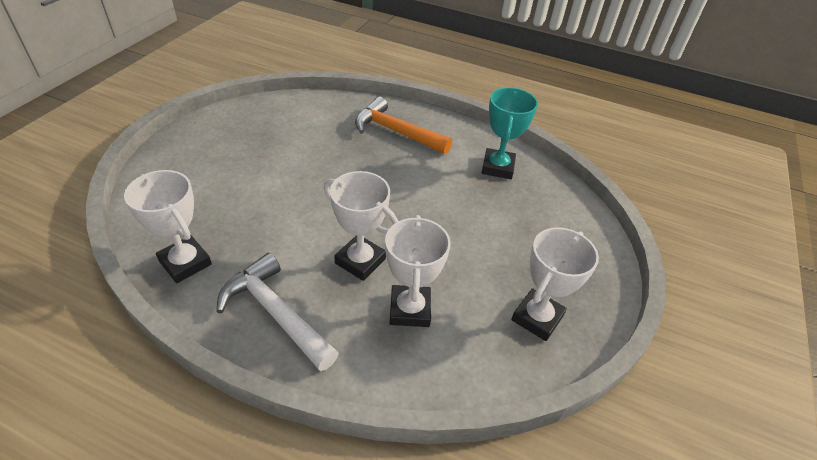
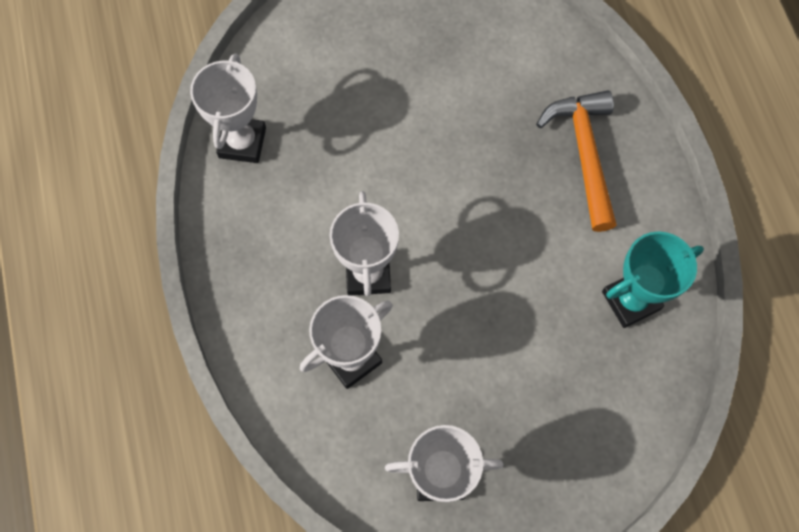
camera: 55 degrees right, 25 degrees up
(276, 313) = (256, 257): white hammer -> none

